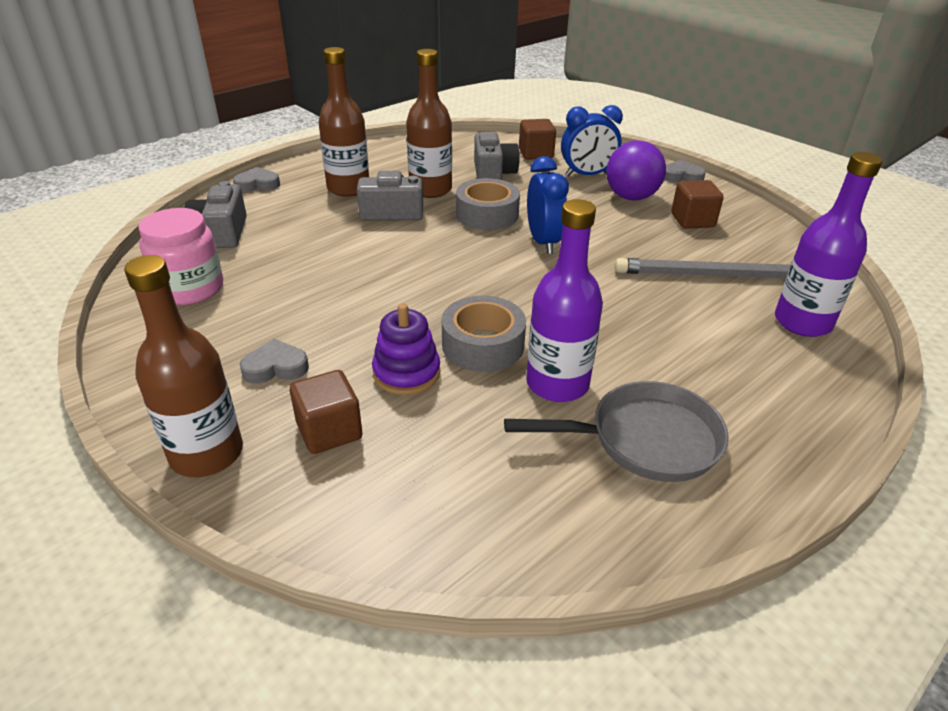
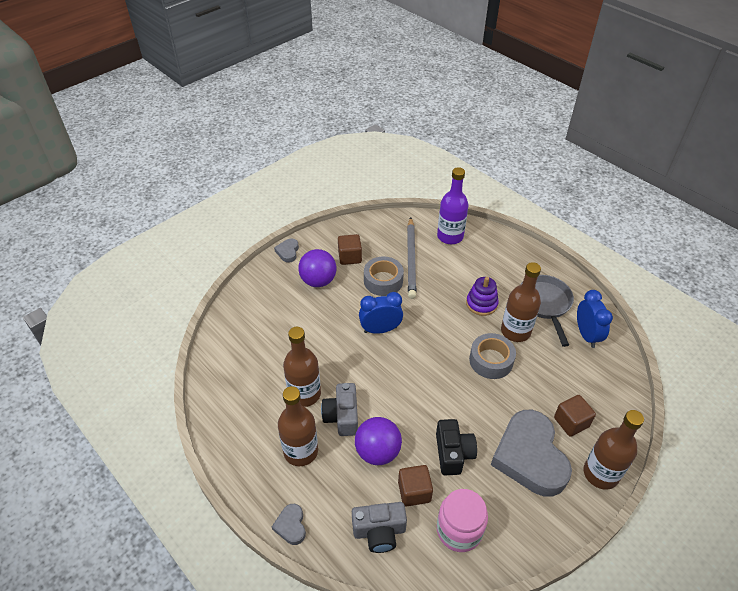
camera: 90 degrees left, 10 degrees up
(275, 367) = (530, 457): grey heart -> grey heart, size x2.37
(309, 292) = (453, 453): none -> black camera
(331, 235) = (377, 452): none -> purple ball
(406, 373) = (521, 393): purple stacking toy -> purple stacking toy (481, 304)
(487, 214) = (344, 358): grey tape -> grey tape (383, 281)
(493, 173) = (278, 354): grey camera -> none
(536, 154) = (243, 327): brown cube -> brown cube (414, 492)
(557, 384) = (515, 331): purple bottle -> brown bottle
(587, 175) = (283, 300): blue clock -> blue clock (586, 335)

